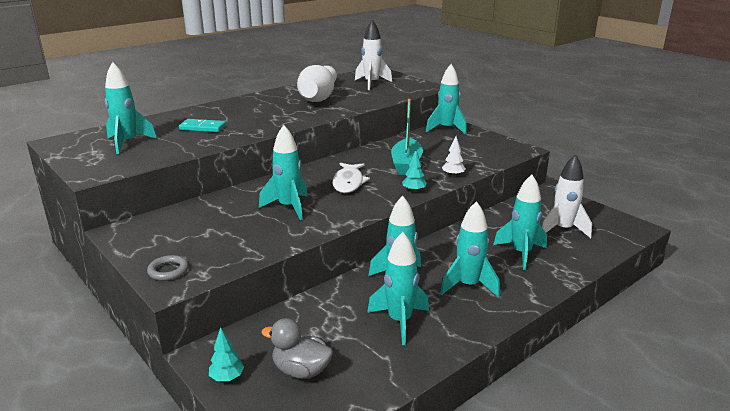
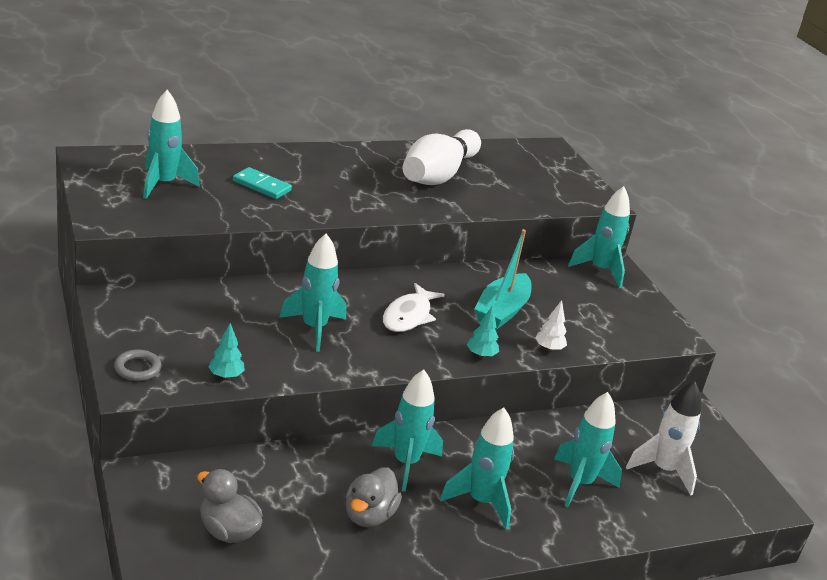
camera: 15 degrees right, 5 degrees up
(227, 378) = (150, 510): turquoise tree -> turquoise tree (226, 376)
(371, 84) = (526, 171): white rocket -> none
(399, 321) = (369, 515): turquoise rocket -> grey duck

